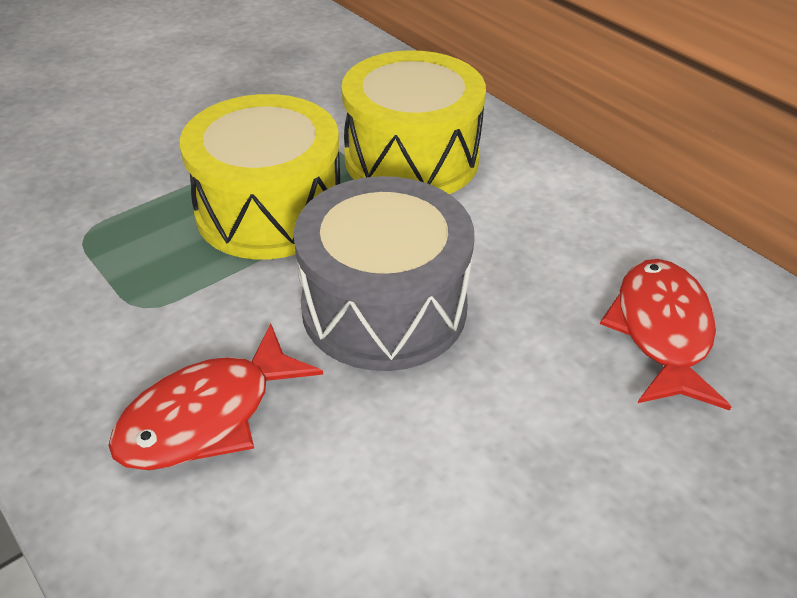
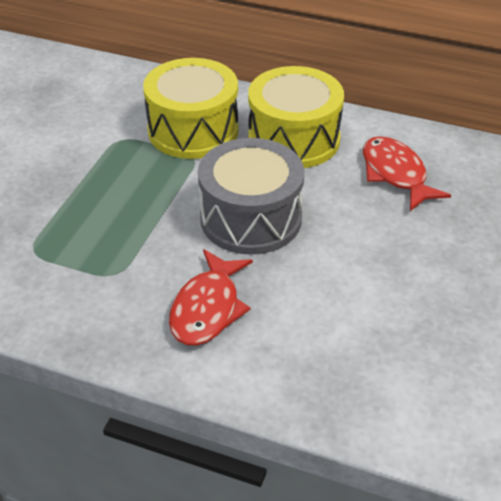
camera: 30 degrees left, 0 degrees up
(269, 211) = (136, 192): yellow drum -> yellow drum (294, 139)

